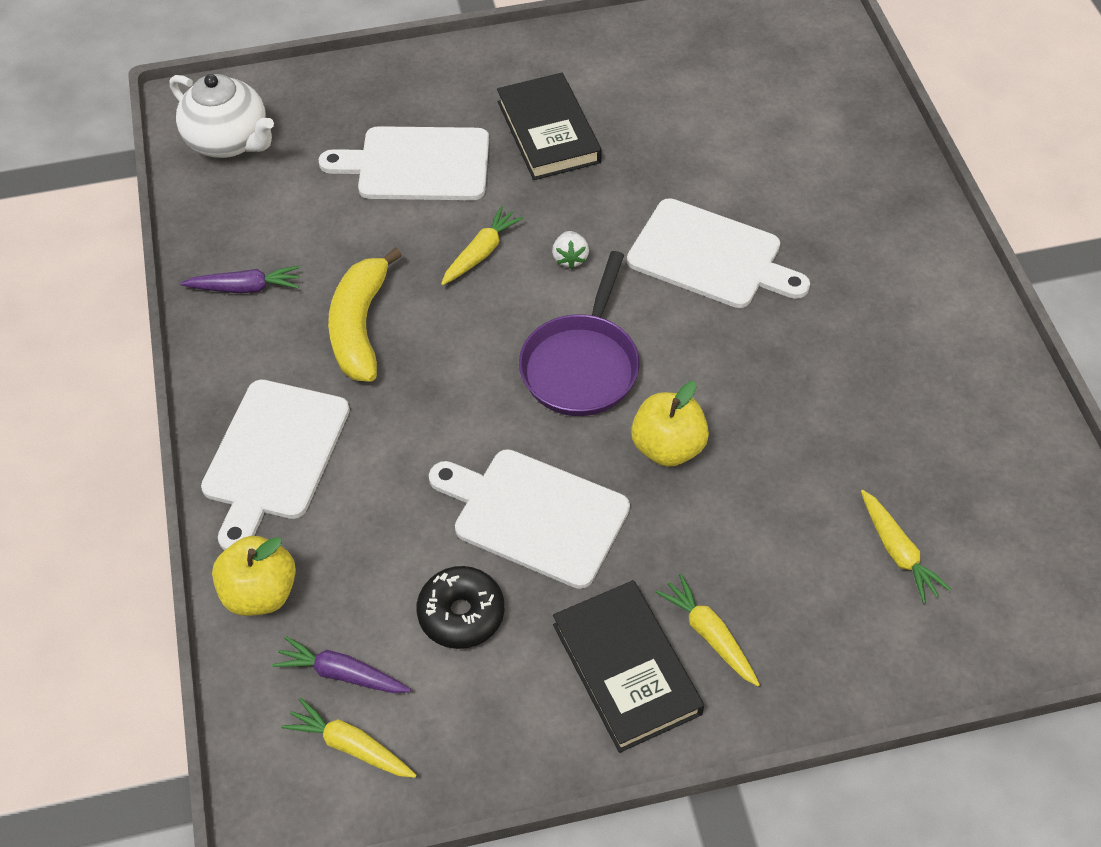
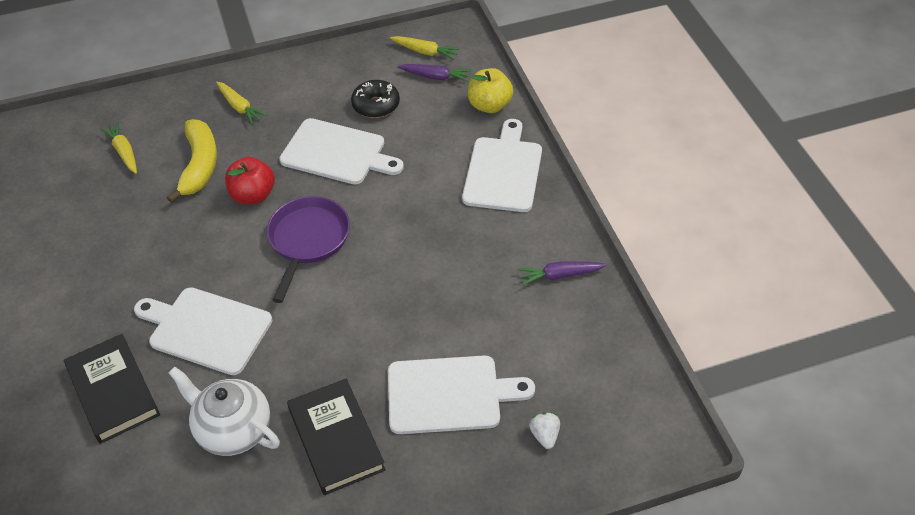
camera: 175 degrees right, 5 degrees down
(229, 141) = (621, 405): white teapot -> white teapot (233, 430)
(360, 326) = (467, 254): yellow banana -> yellow banana (199, 166)
(481, 252) = (386, 318): yellow carrot -> none
(570, 258) = (316, 319): white strawberry -> white strawberry (545, 435)
(626, 669) = (286, 90): black book -> black book (113, 391)
(668, 447) = (253, 195): yellow apple -> red apple

